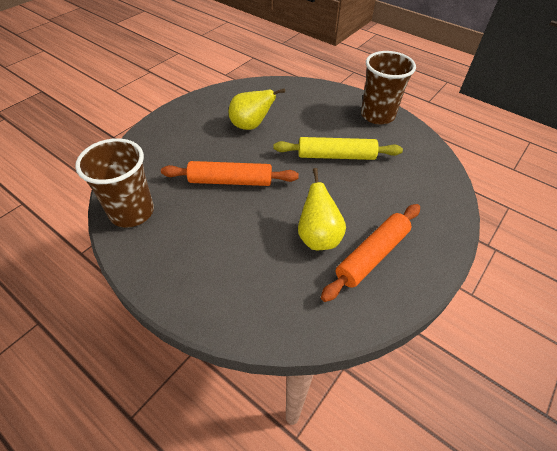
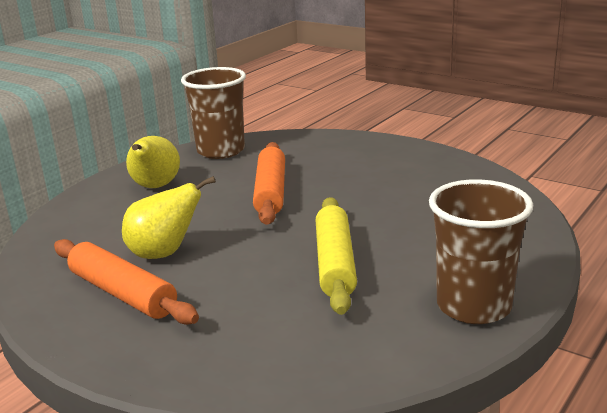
camera: 90 degrees right, 25 degrees down
(251, 126) = (393, 194): yellow pear -> yellow pear (155, 187)

